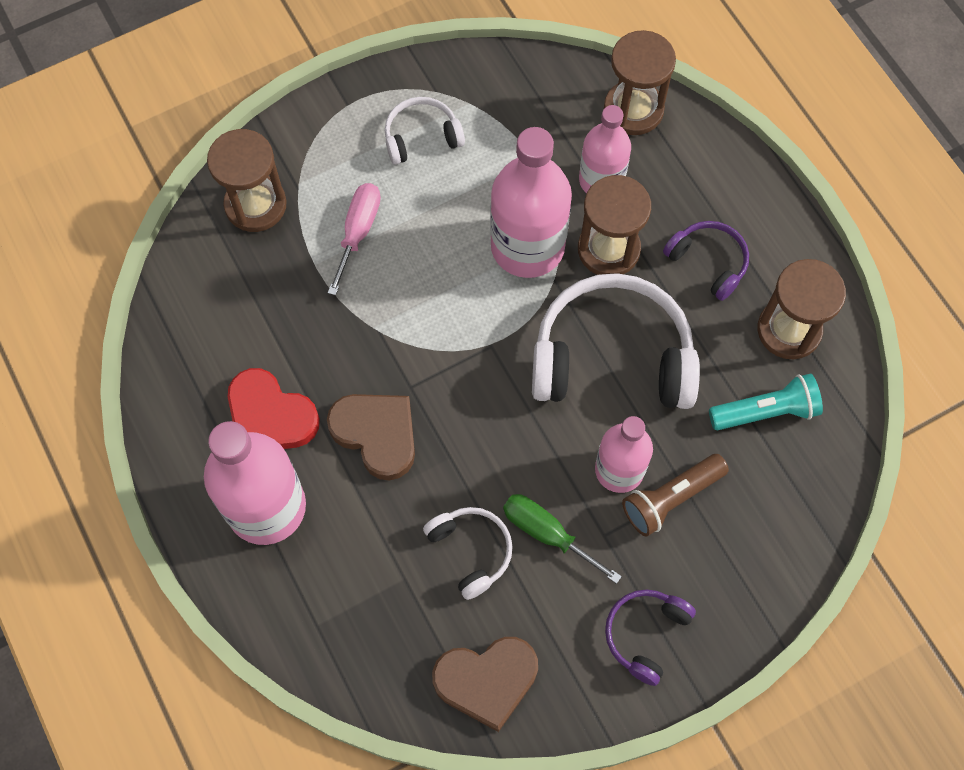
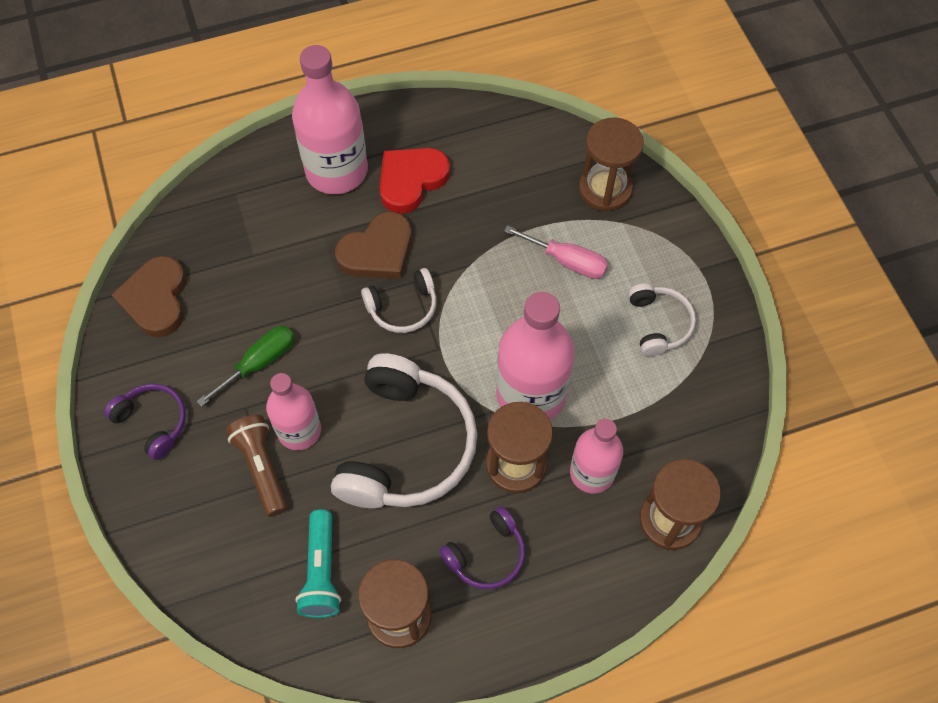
camera: 100 degrees right, 5 degrees down
(471, 551) = (261, 304): white headphones -> white headphones (403, 308)

